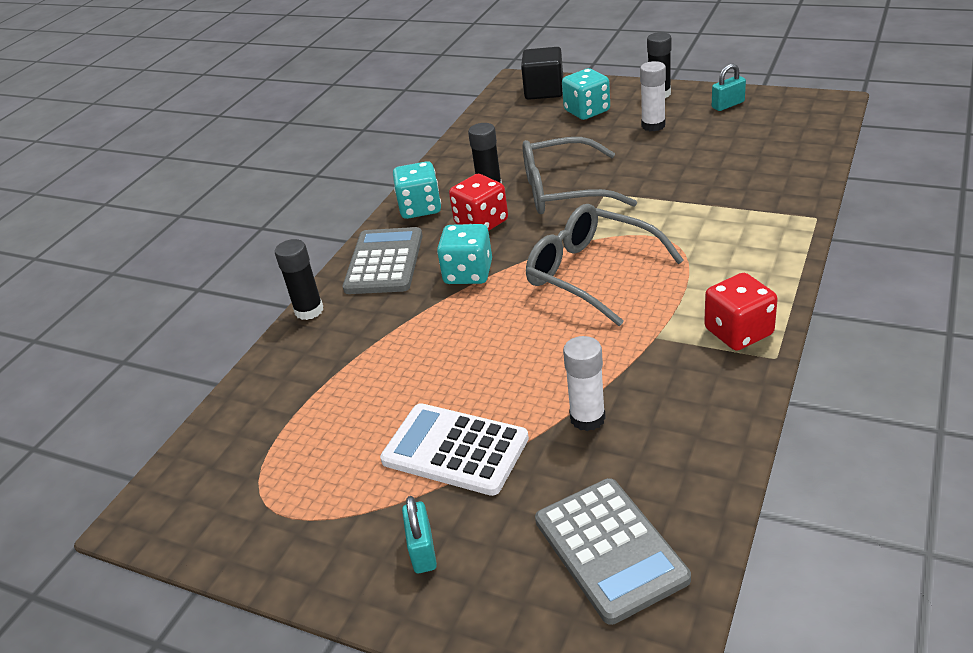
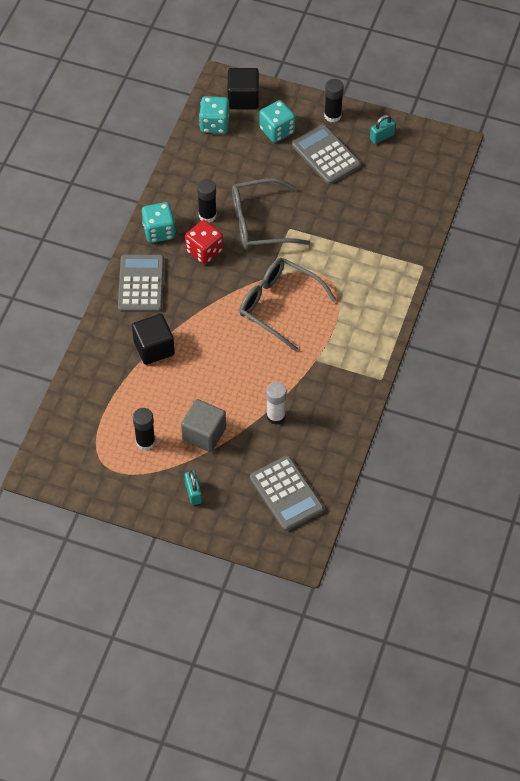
camera: 10 degrees left, 20 degrees up
(309, 310) = (98, 325): black glue stick -> black glue stick (145, 442)
(389, 334) = (154, 348): none -> black cube
(455, 450) = (204, 434): white calculator -> grey cube
(468, 273) = (199, 299): turquoise dice -> turquoise dice (214, 124)
(653, 125) = (326, 155): white glue stick -> grey calculator
(738, 332) = (363, 359): red dice -> none

